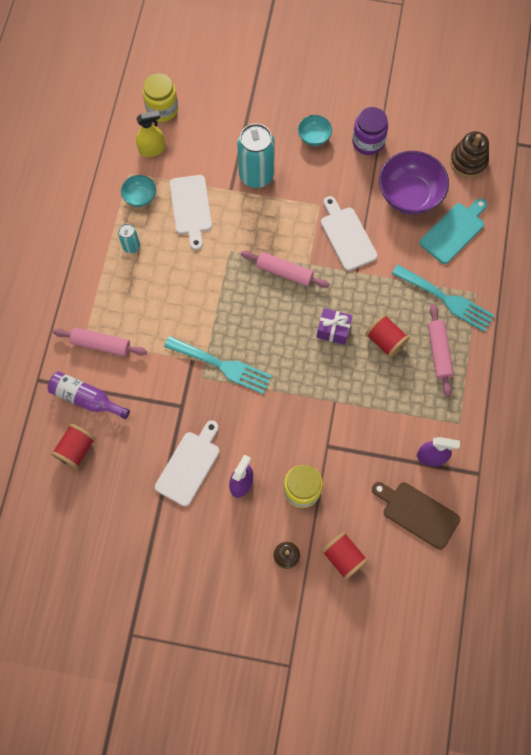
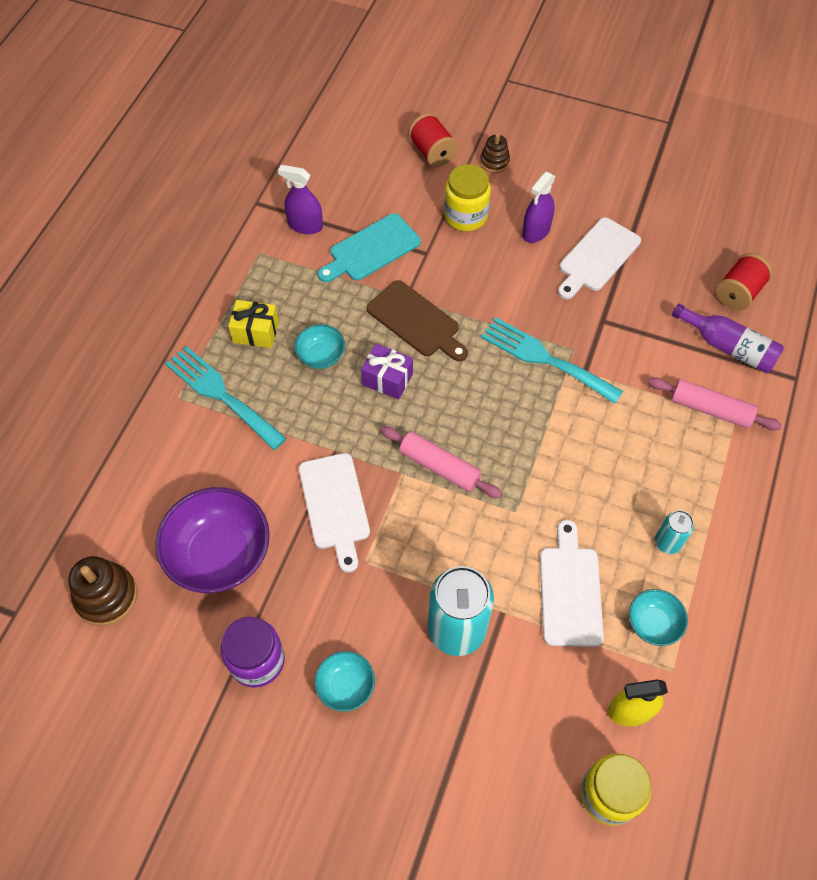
camera: 170 degrees left, 10 degrees down
(385, 341) = (321, 356): red spool -> turquoise bowl
(417, 513) = (339, 177): brown cutting board -> brown cutting board (416, 321)
(439, 352) = (256, 332): pink rolling pin -> yellow gift
(454, 231) = (174, 487): turquoise cutting board -> turquoise cutting board (371, 249)

